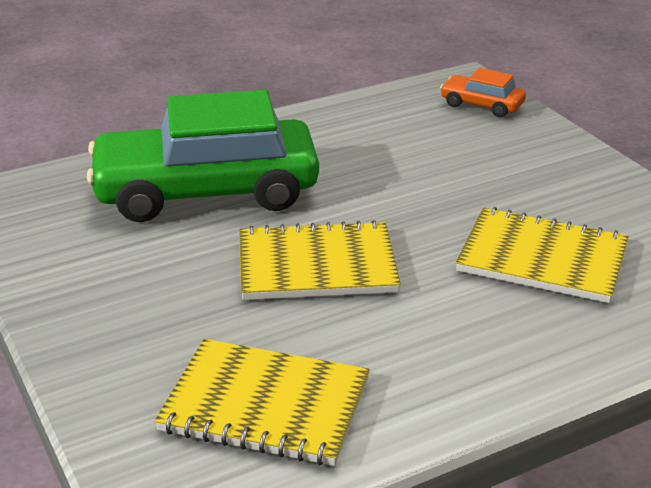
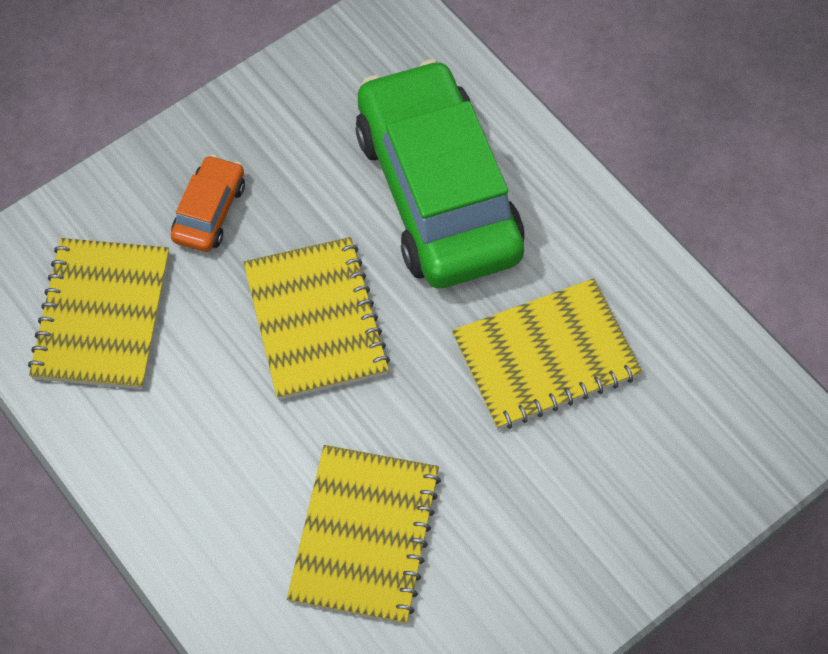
camera: 80 degrees right, 30 degrees up
(384, 161) = (545, 357): none -> yellow notebook
(481, 105) = (727, 456): orange car -> orange car (209, 211)

